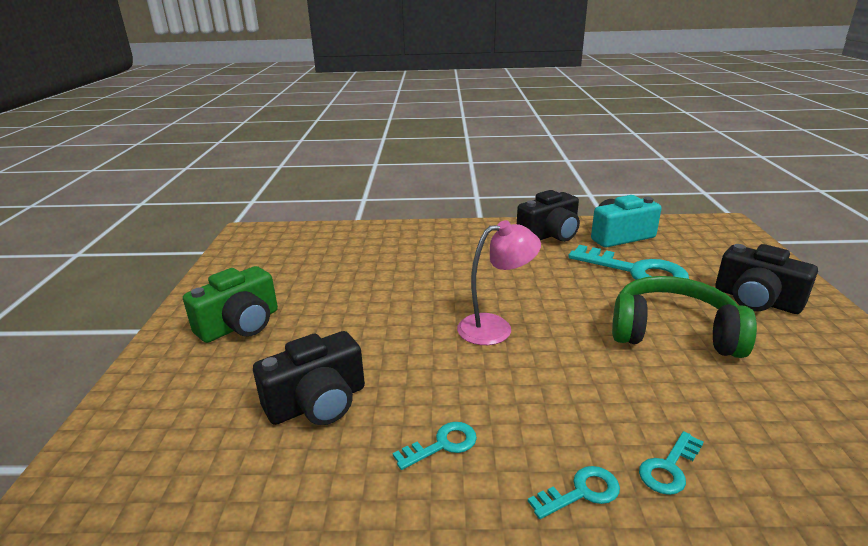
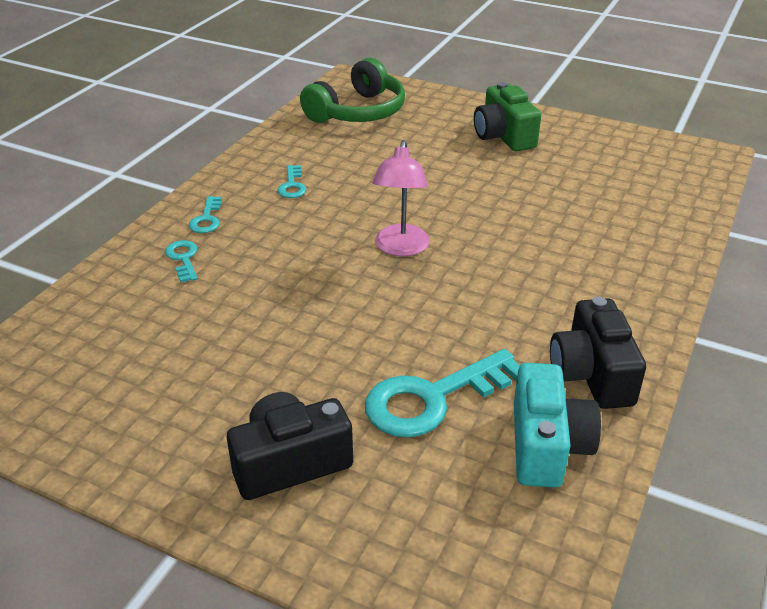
camera: 115 degrees right, 10 degrees up
(318, 403) = (375, 153): black camera -> none
(673, 332) = (299, 350): green headphones -> green headphones (358, 112)

